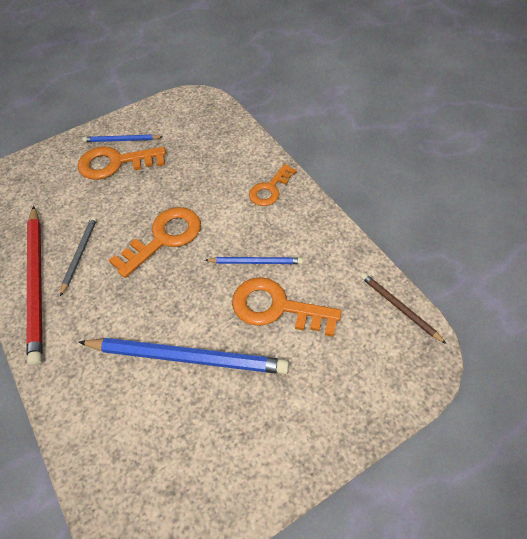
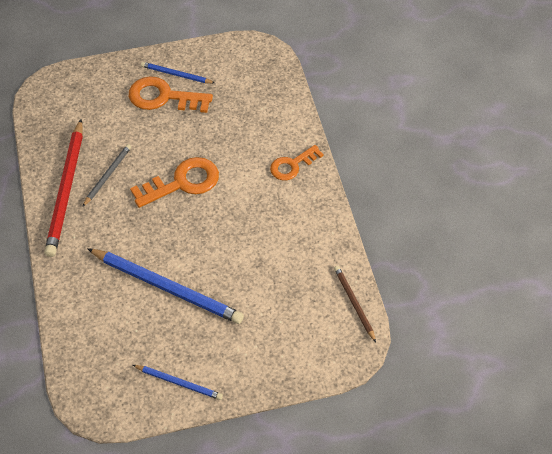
camera: 15 degrees right, 0 degrees up
(256, 262) = (252, 228): blue pencil -> blue pencil (179, 383)
(277, 308) = (253, 271): orange key -> none

